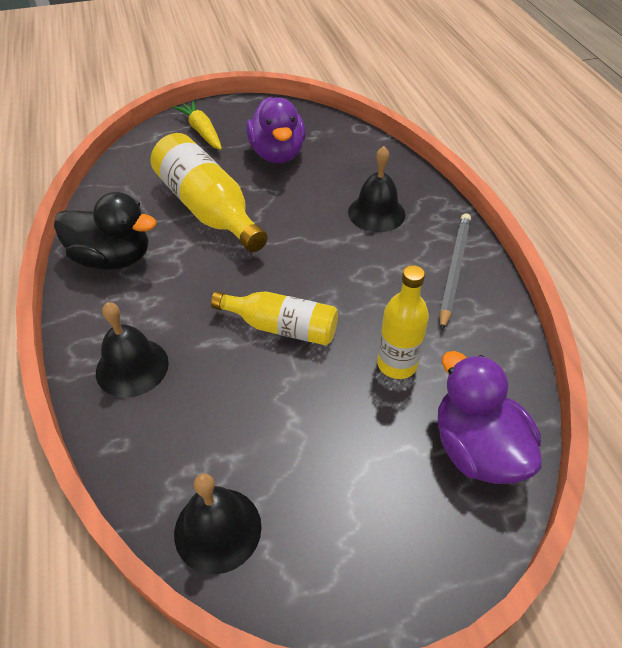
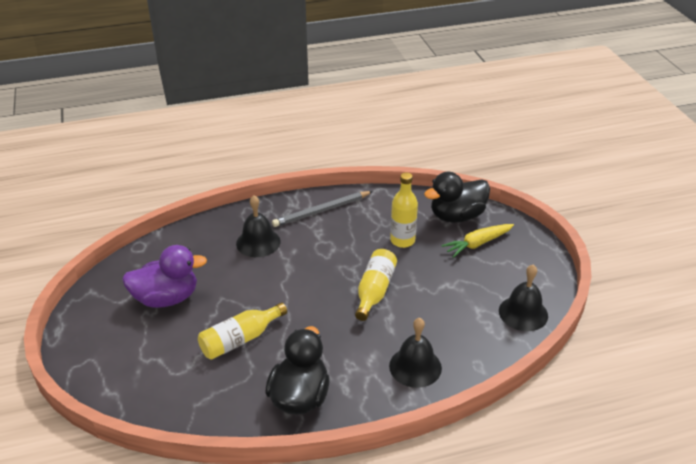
camera: 90 degrees left, 10 degrees down
(202, 131) = (113, 355): yellow carrot -> yellow carrot (477, 244)
(208, 209) = (240, 339): yellow bottle -> yellow bottle, size x0.64
(454, 270) = (321, 211): grey pencil -> grey pencil turned 45 degrees counterclockwise
(476, 449) = (456, 216): purple duck -> black duck

